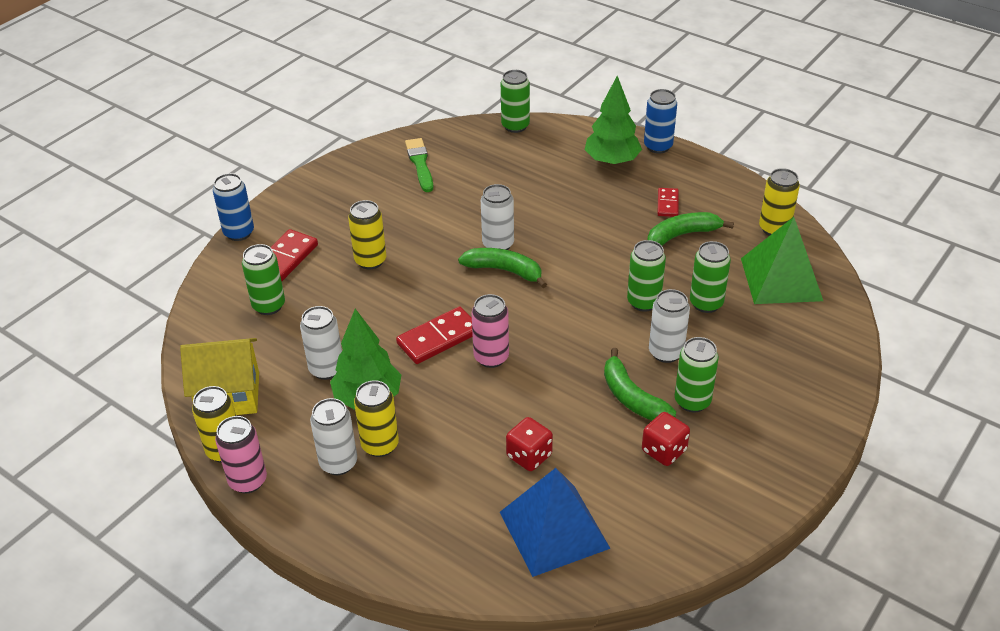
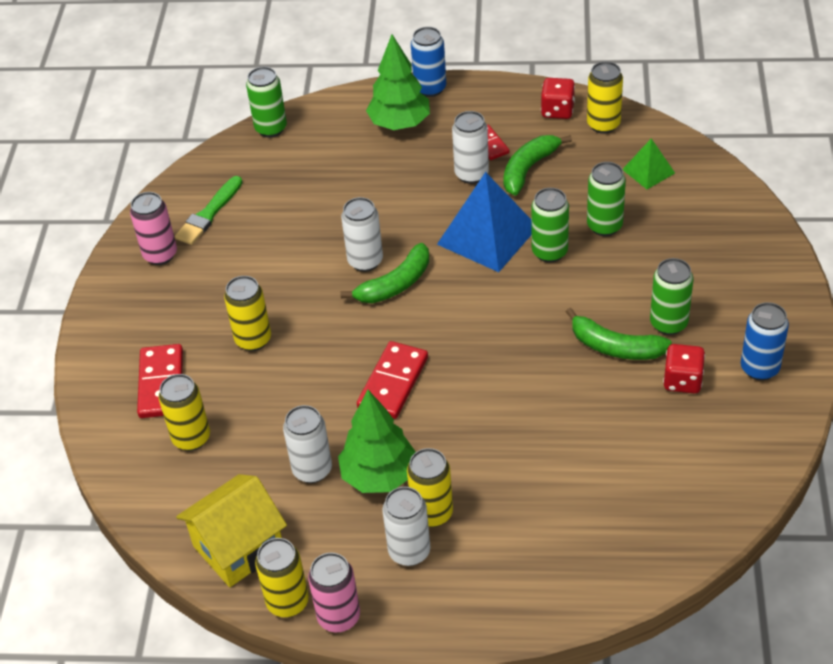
camera: 30 degrees left, 5 degrees up
(239, 233) = (83, 379): blue can -> blue can (759, 368)
(269, 306) = (191, 438): green can -> yellow can
(420, 164) = (209, 213): green brush -> green brush turned 105 degrees counterclockwise
(491, 357) = (459, 375): pink can -> pink can (160, 255)
(504, 271) = (395, 284): green banana -> green banana turned 150 degrees clockwise
(529, 456) = (574, 448): red dice -> red dice (557, 110)
(554, 530) = (652, 501): blue pyramid -> blue pyramid (487, 235)
(666, 352) = (609, 290): white can -> white can (471, 174)
(781, 279) = (648, 171): green pyramid -> green pyramid, size x0.53

